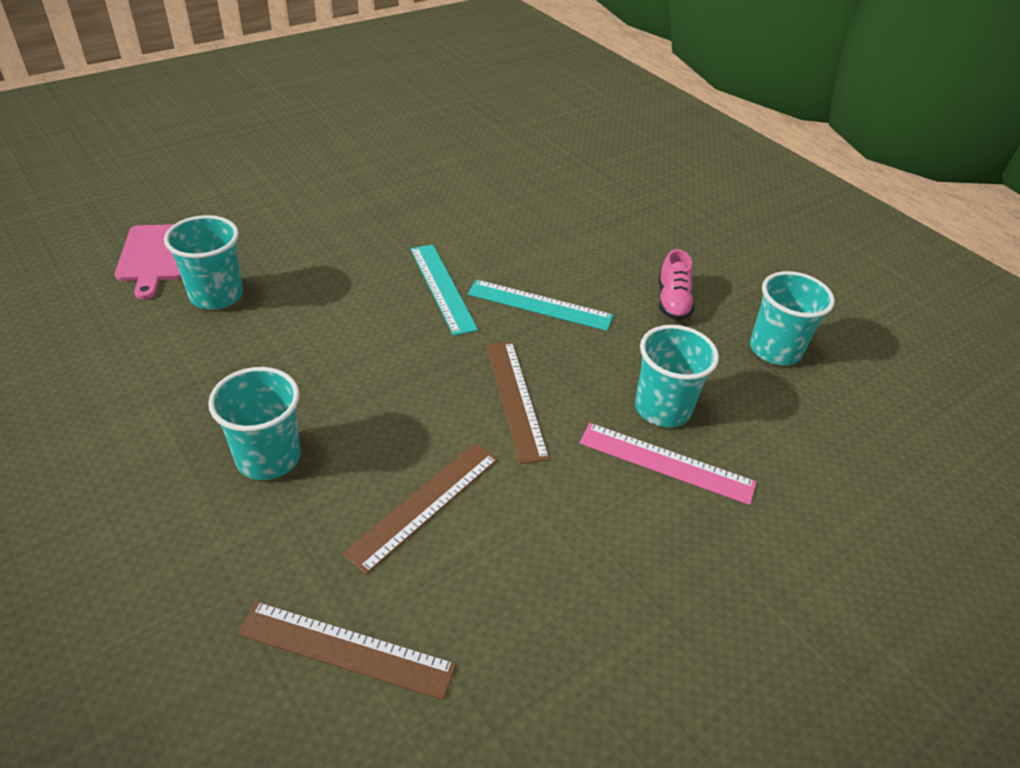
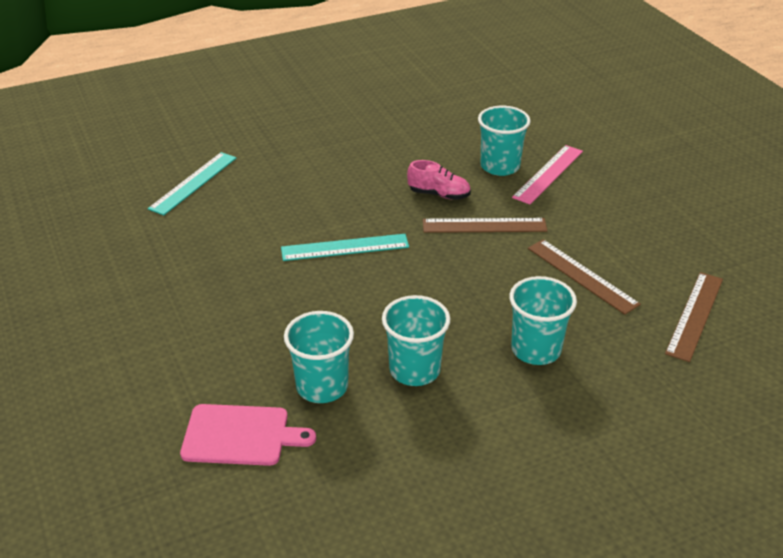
camera: 75 degrees left, 5 degrees down
(539, 305) = (379, 201): turquoise ruler -> turquoise ruler (193, 183)
(672, 302) = (389, 141): pink shoe -> pink shoe (439, 194)
(775, 350) = (448, 112): turquoise cup -> turquoise cup (414, 370)

